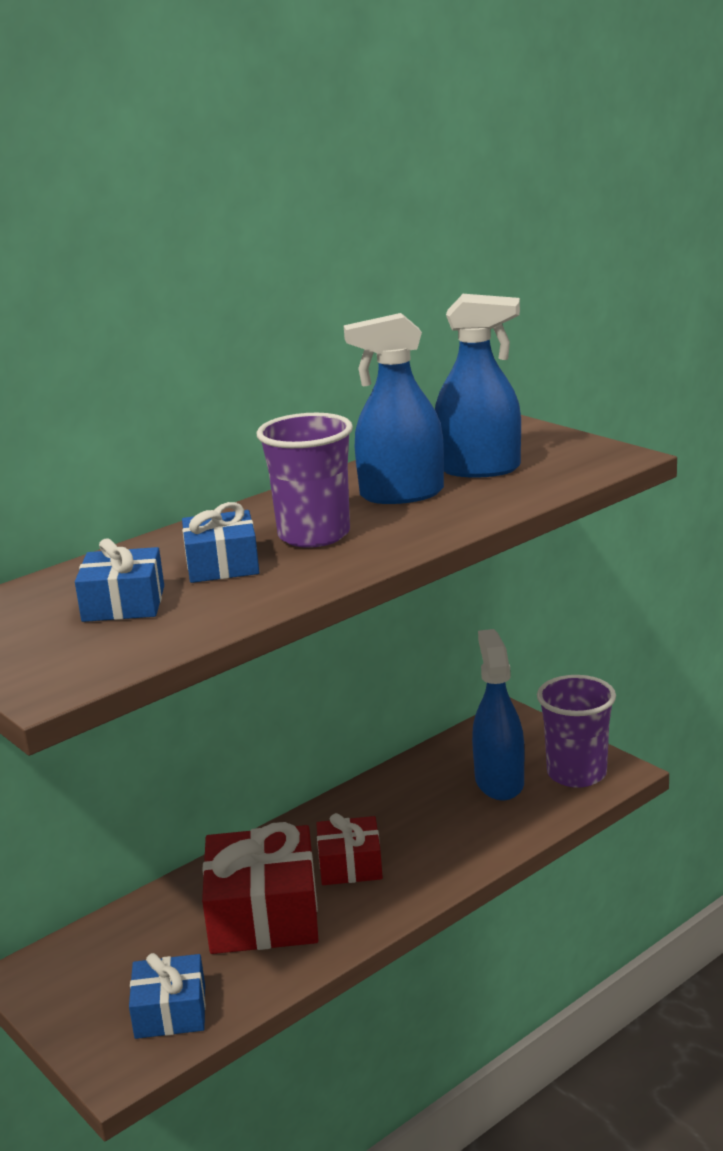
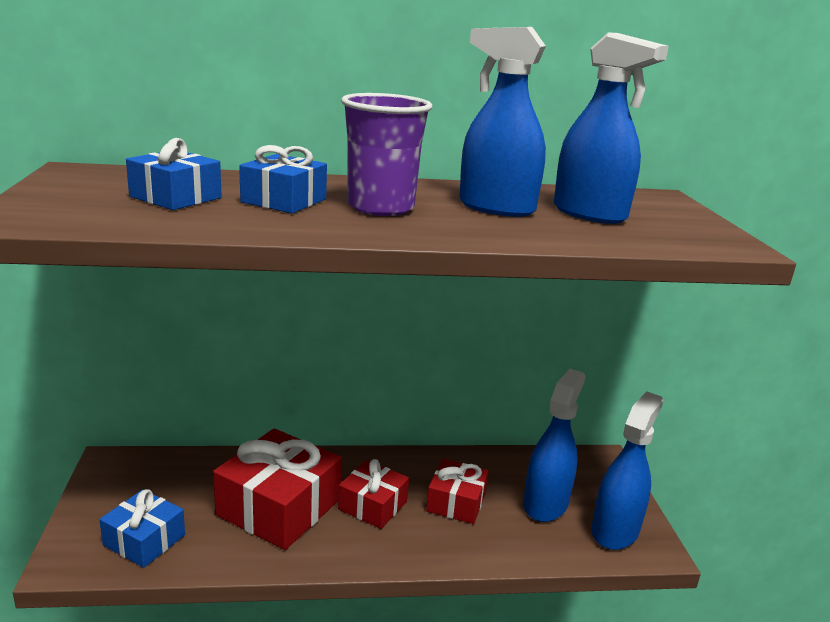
camera: 30 degrees right, 0 degrees up
(422, 822) = (456, 502): none -> red gift
(576, 774) = (615, 530): purple cup -> blue spray bottle

